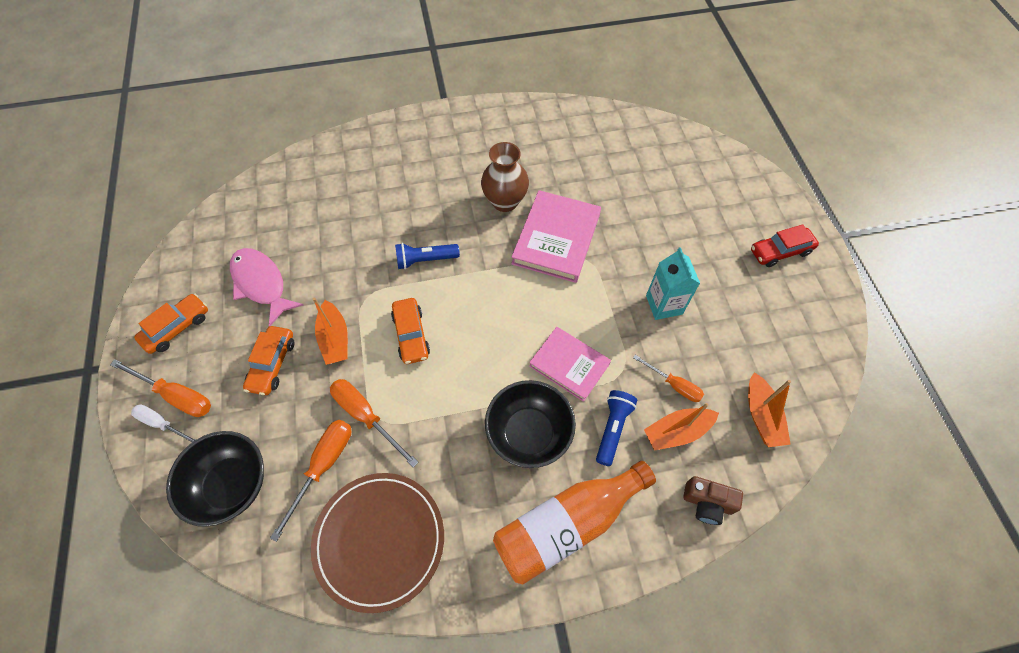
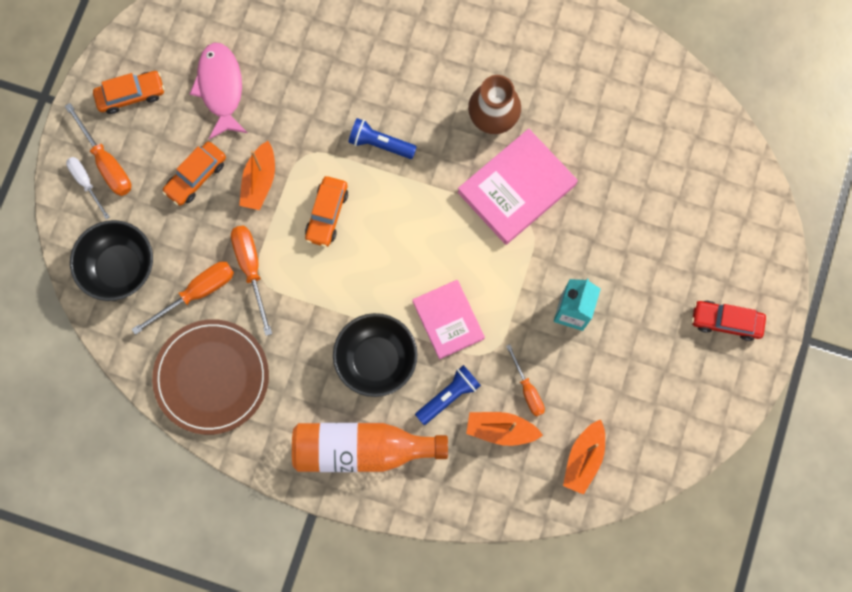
camera: 30 degrees right, 15 degrees up
(707, 503) = (484, 498): brown camera -> none

